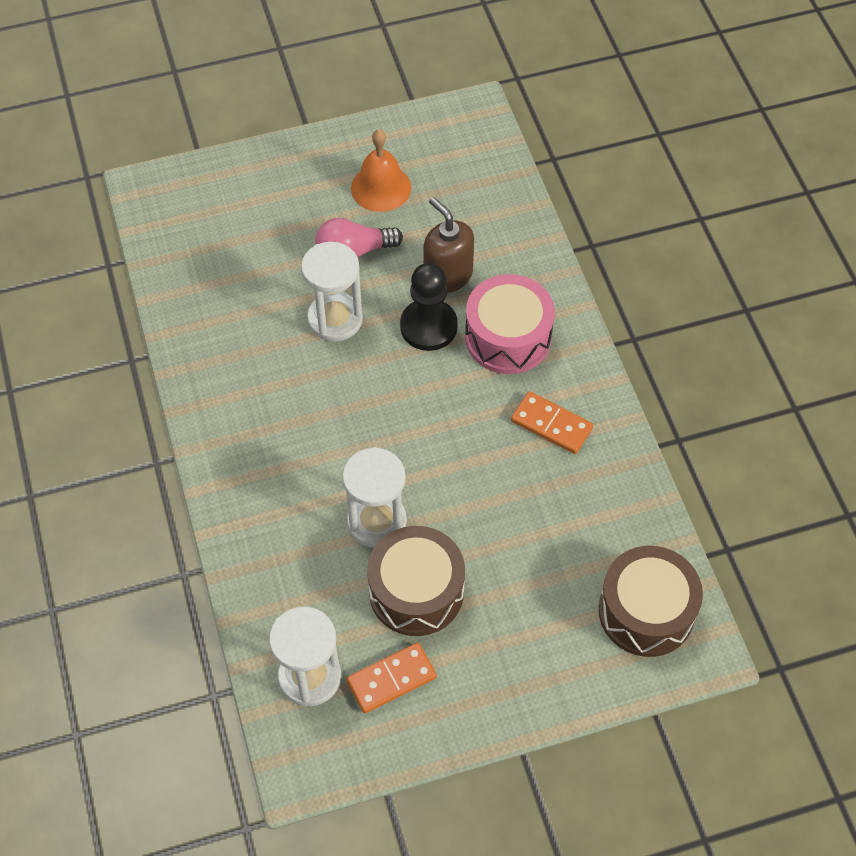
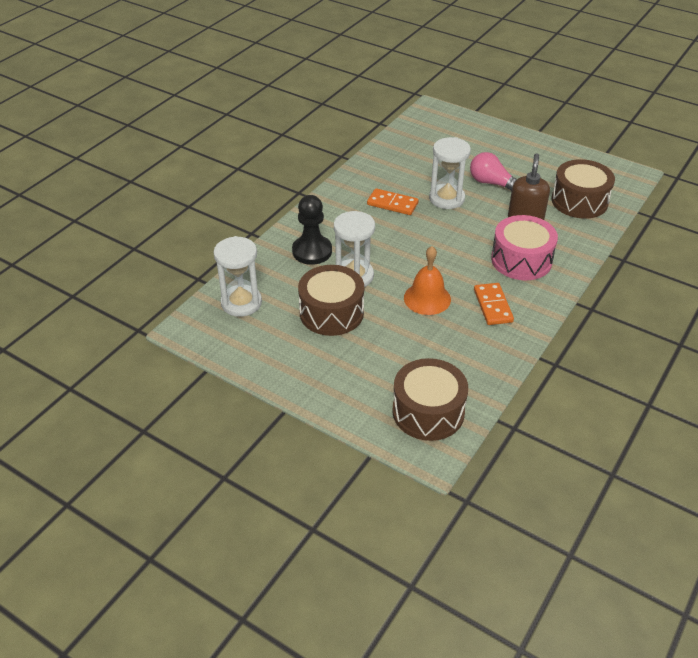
camera: 50 degrees right, 15 degrees down
(381, 187) = (540, 171): orange bell -> orange bell (427, 298)
(391, 679) = (271, 332): orange domino -> orange domino (392, 204)
(428, 326) = (487, 230): black pawn -> black pawn (312, 251)
(468, 199) = (579, 201): none -> brown drum

